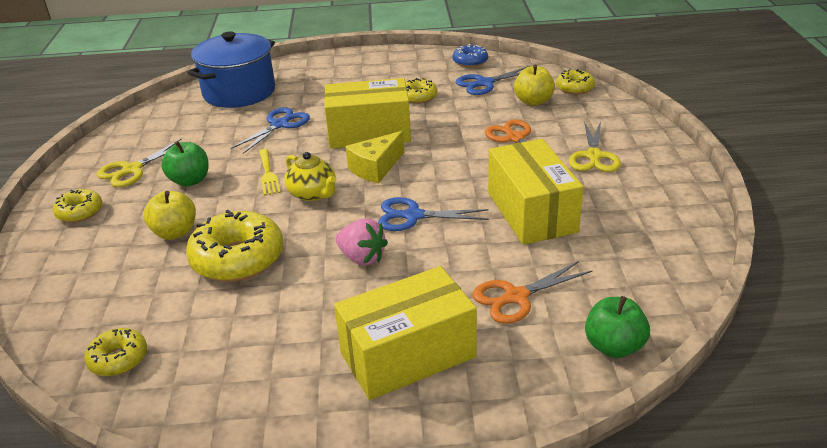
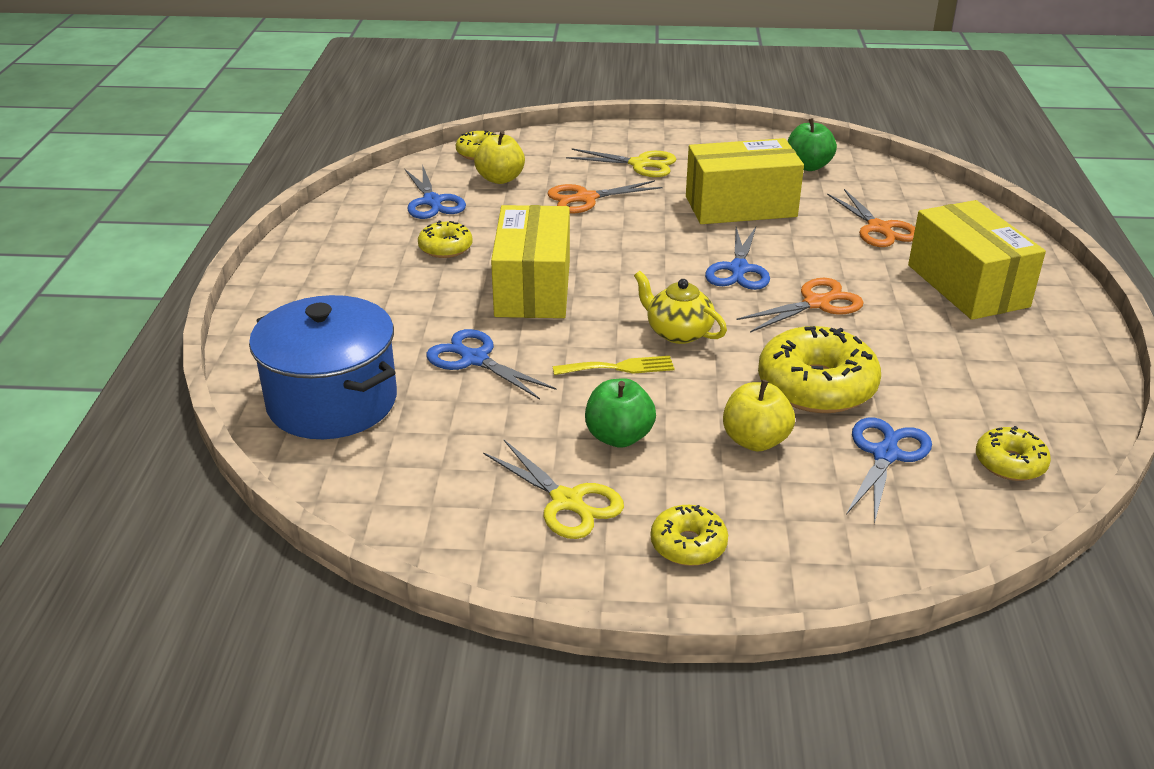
camera: 85 degrees left, 0 degrees up
(146, 292) = (885, 454): none -> blue scissors
(313, 193) = (678, 332): yellow teapot -> yellow teapot turned 105 degrees counterclockwise
(362, 258) = (817, 303): pink strawberry -> orange scissors
(375, 168) = (627, 287): yellow cheese -> none
(470, 62) = (359, 205): blue donut -> none
(614, 346) = (939, 197): green apple -> green apple (808, 166)

